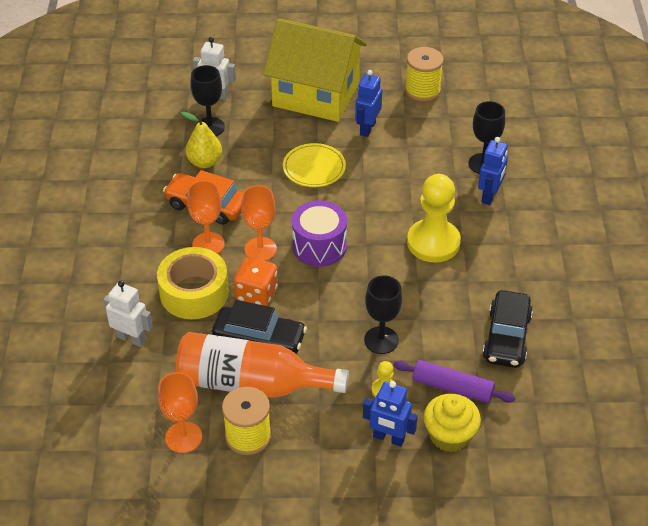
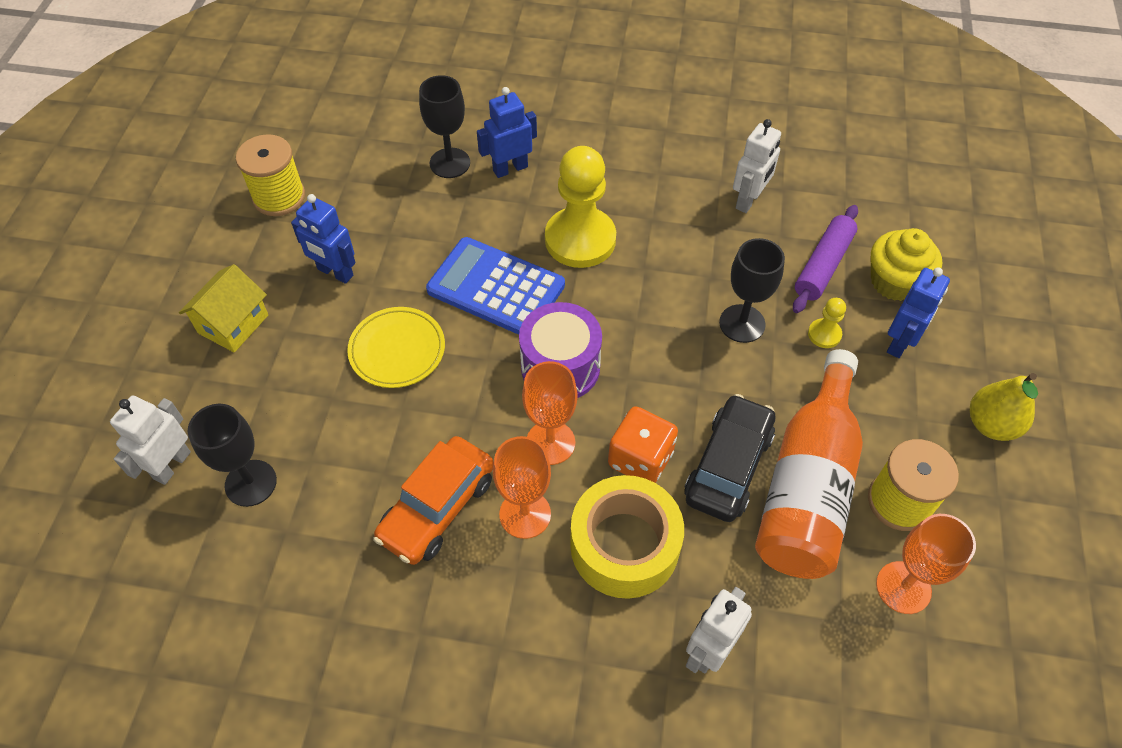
camera: 80 degrees left, 10 degrees up
(204, 162) = (334, 500): yellow pear -> yellow pear (991, 424)
(316, 95) = (233, 324): yellow house -> yellow house, size x0.47
(376, 205) = (496, 288): none -> blue calculator
(490, 196) = (510, 168): blue robot -> blue robot turned 60 degrees counterclockwise
(506, 337) = (749, 200): black car -> white robot

